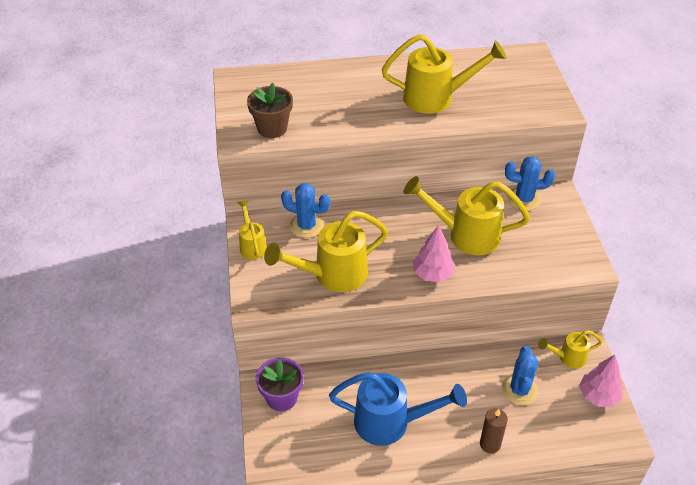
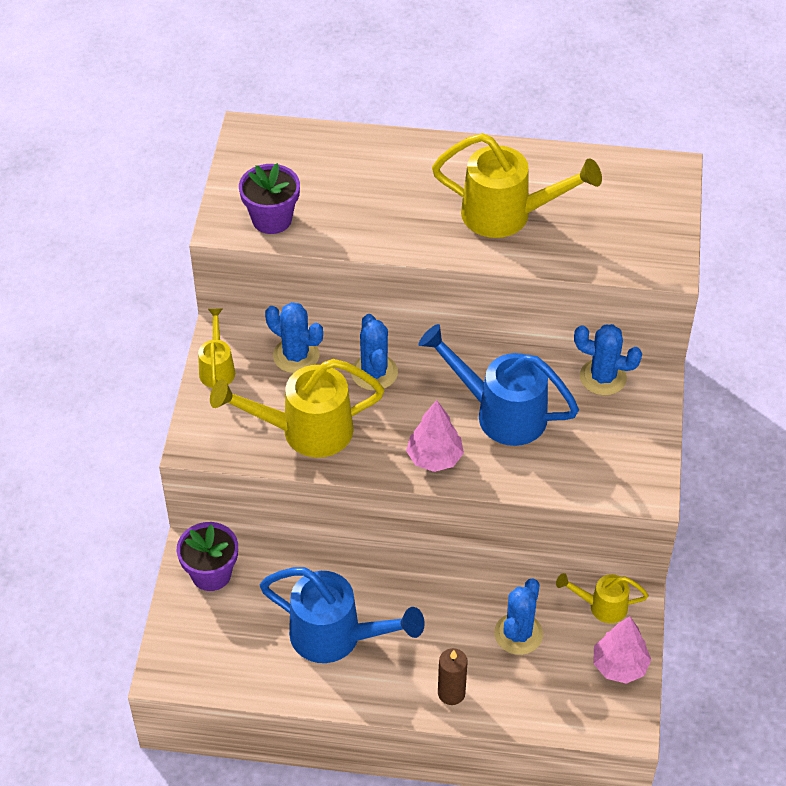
camera: 15 degrees right, 5 degrees up
(272, 128) = (272, 219): brown flower pot -> purple flower pot
(366, 226) = (374, 372): none -> blue cactus
(466, 235) = (501, 413): yellow watering can -> blue watering can

